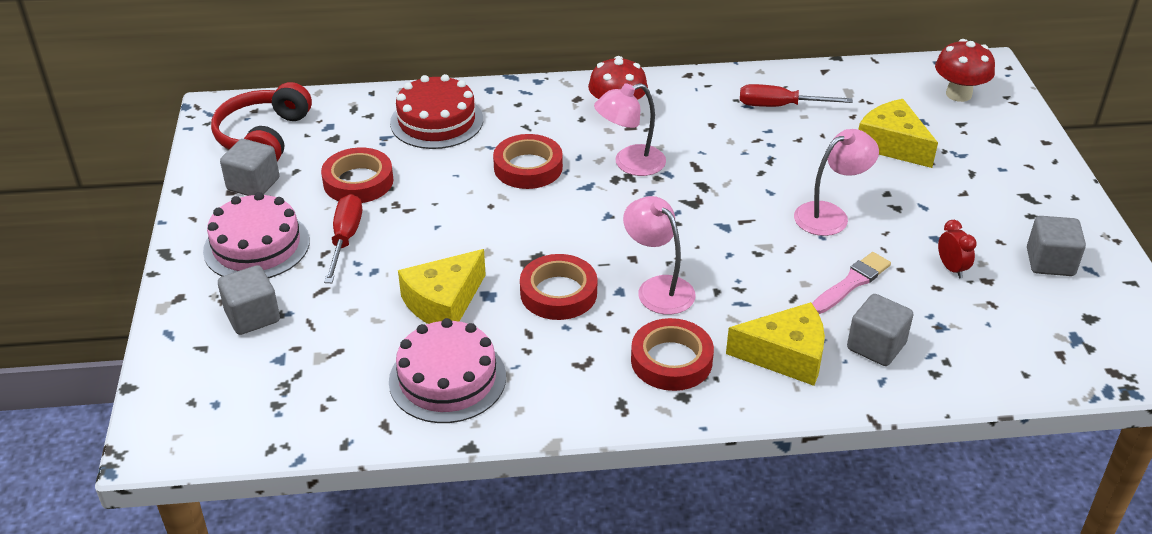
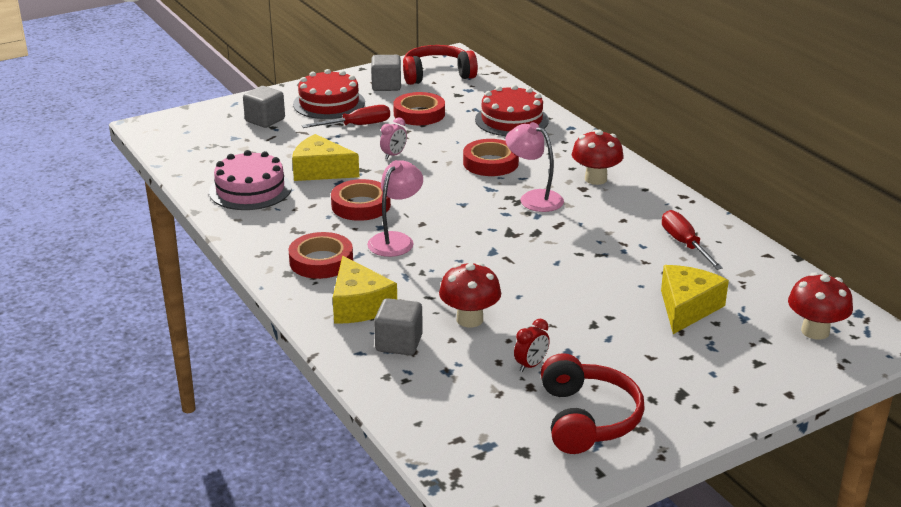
camera: 65 degrees right, 10 degrees down
(256, 246) = (329, 103): pink cake -> red cake
(450, 232) = (394, 155): none -> pink clock
(830, 215) = (551, 294): pink lamp -> none
(852, 283) = (469, 319): pink brush -> red mushroom
(1050, 262) = (587, 418): grey cube -> red headphones

